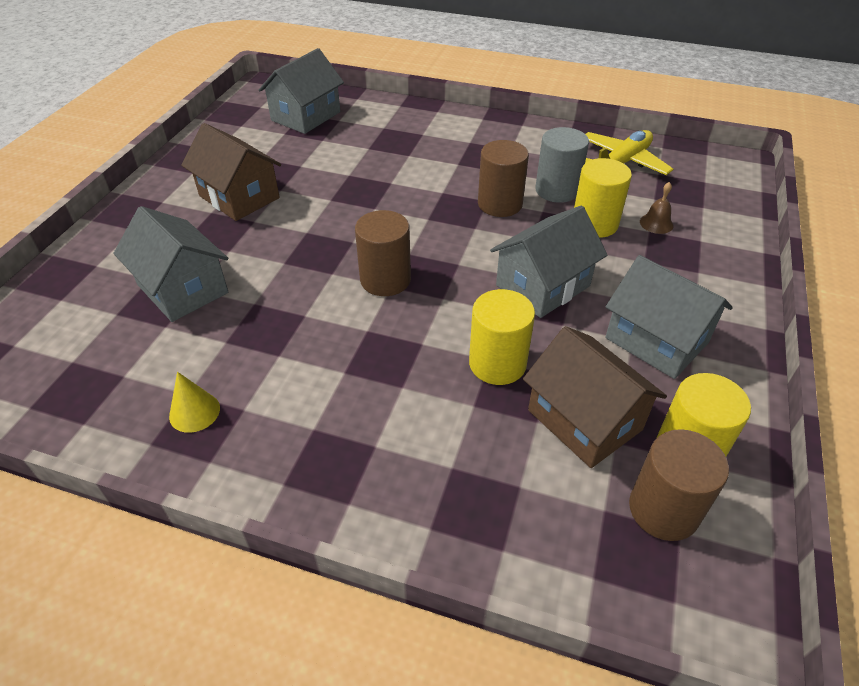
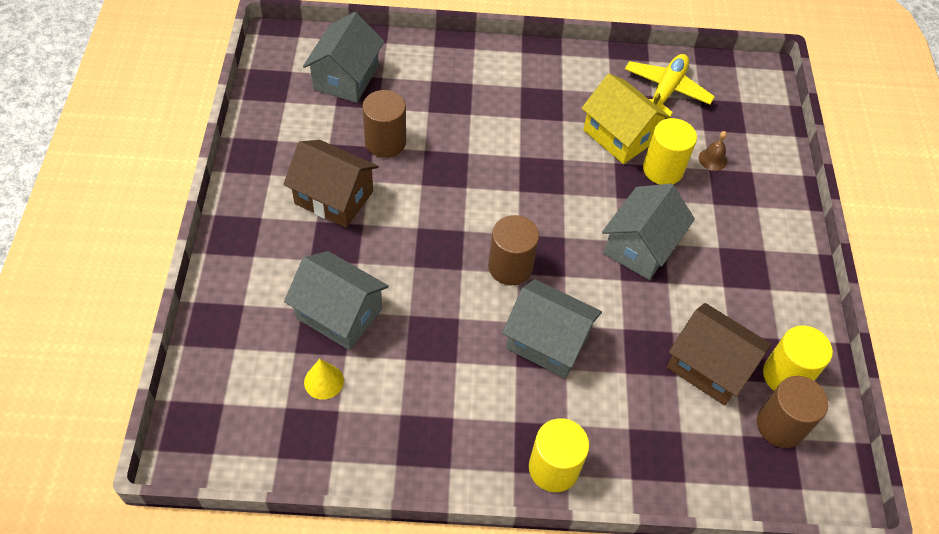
camera: 20 degrees left, 10 degrees up
(194, 412) = (416, 429): yellow cone -> yellow cone (324, 381)
(497, 363) = (630, 331): yellow cylinder -> yellow cylinder (553, 468)
(500, 204) = (575, 161): brown cylinder -> brown cylinder (385, 142)
(557, 190) = (619, 135): grey cylinder -> yellow house
(656, 340) = (742, 282): grey house -> grey house (547, 341)

